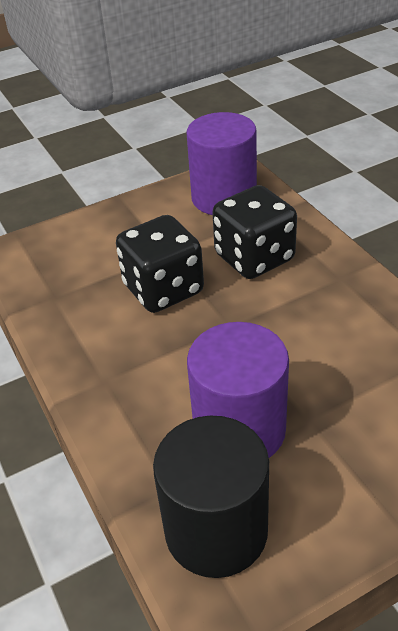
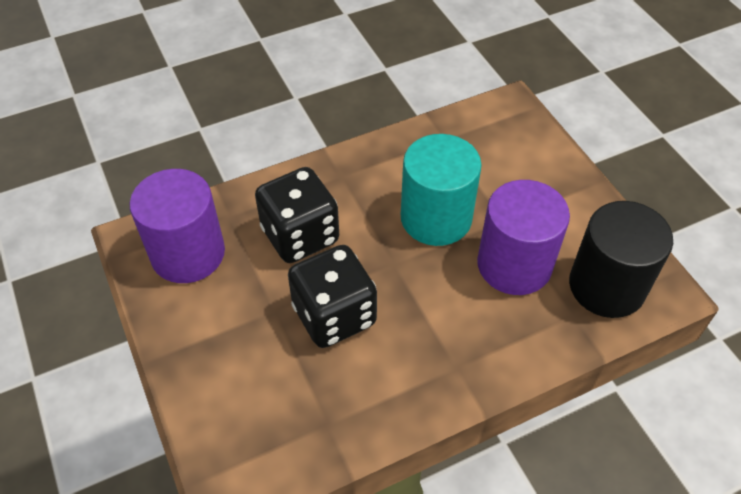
camera: 90 degrees left, 10 degrees up
(297, 356) = (436, 218): none -> turquoise cylinder

